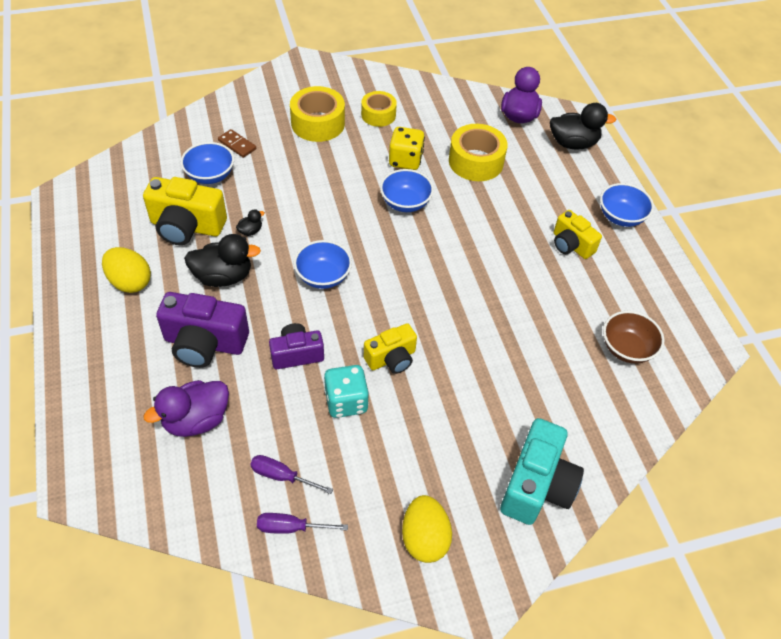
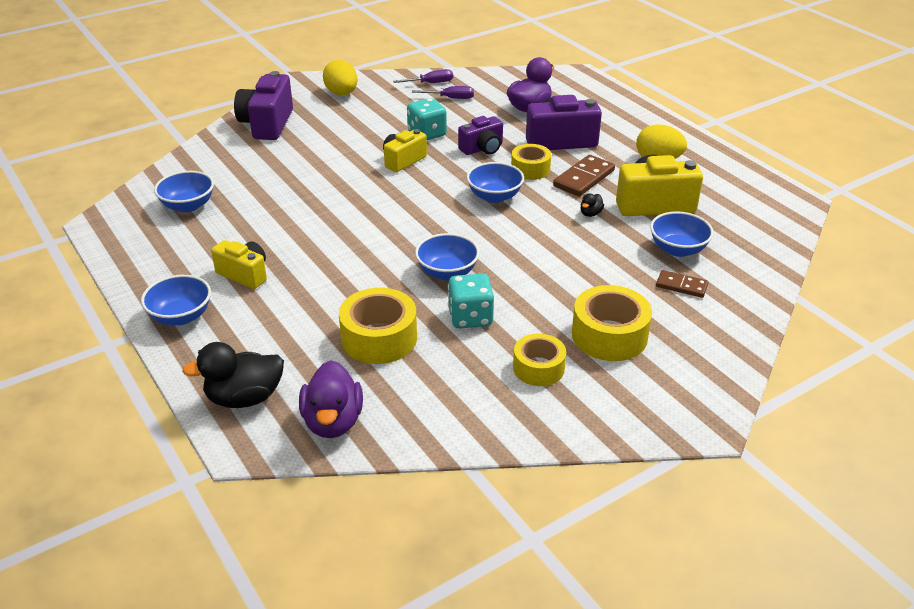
camera: 165 degrees right, 15 degrees down
(223, 276) = (584, 178): black duck -> brown domino
(266, 305) = (530, 169): none -> yellow tape
(405, 160) = (470, 317): yellow dice -> turquoise dice
(537, 485) = (267, 124): turquoise camera -> purple camera
(626, 348) = (188, 206): brown bowl -> blue bowl

